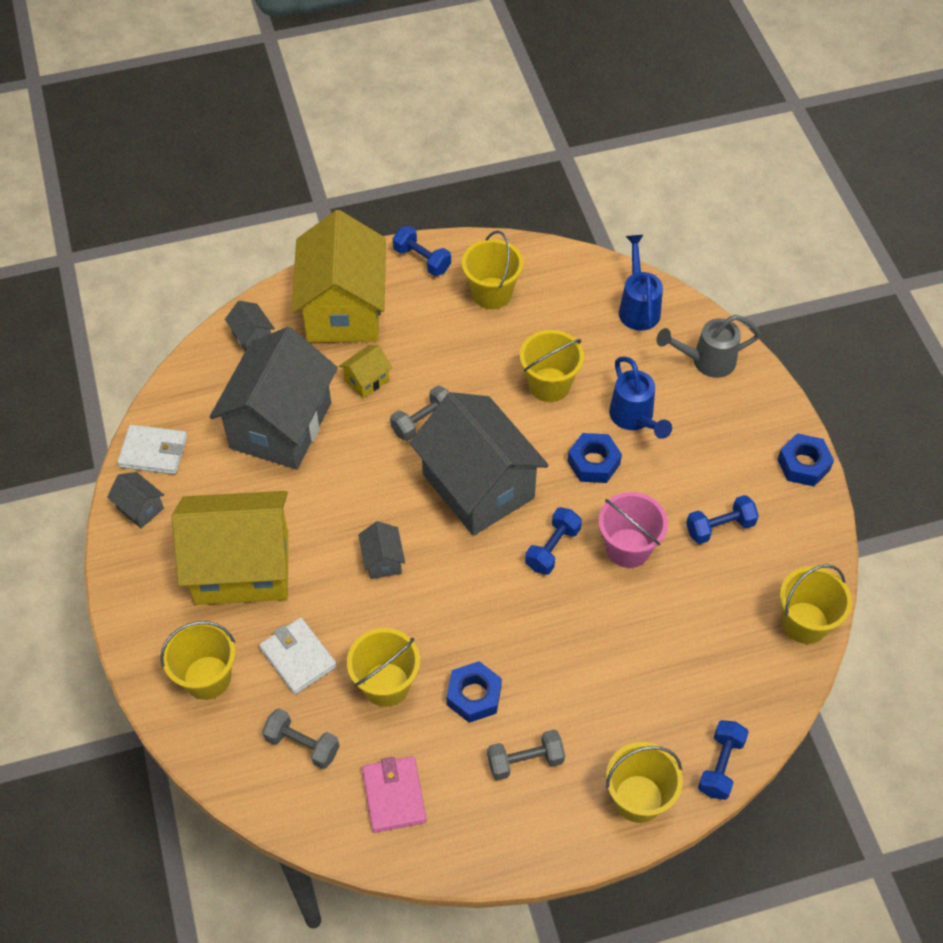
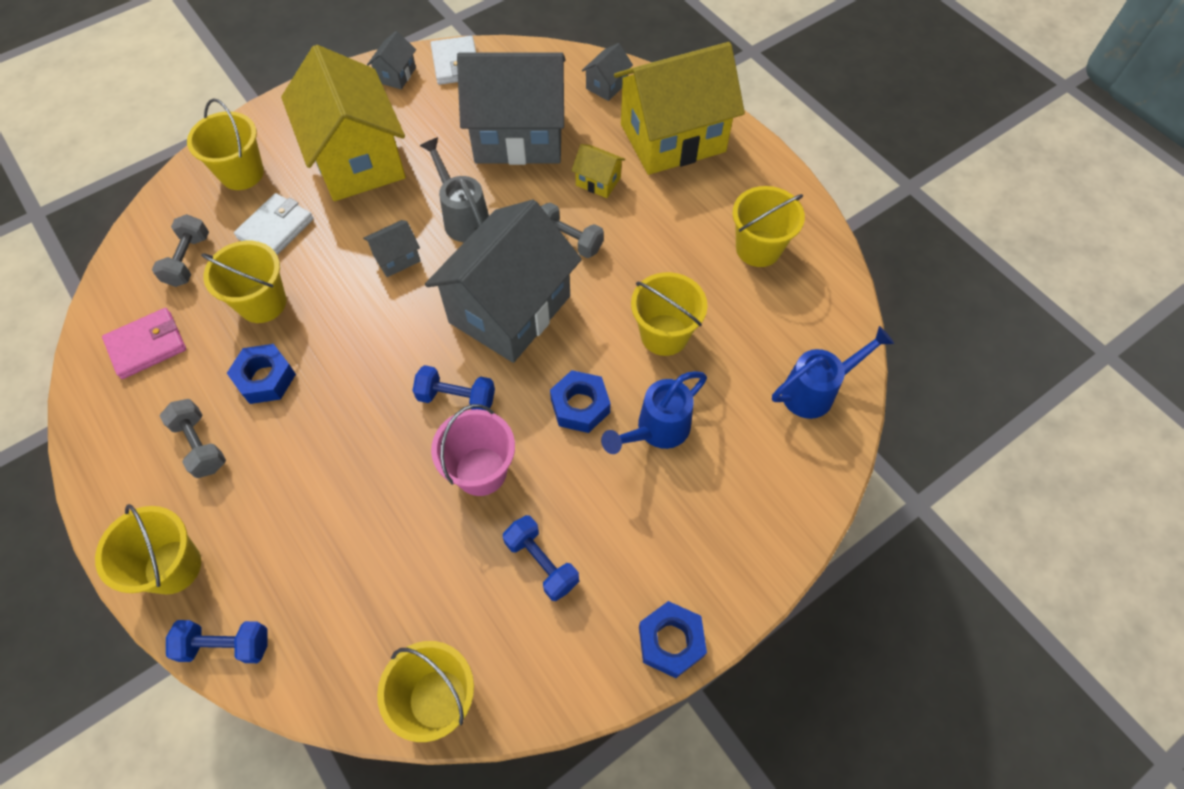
camera: 70 degrees right, 5 degrees up
(422, 260) = (768, 178): blue dumbbell -> none
(706, 361) = (774, 485): grey watering can -> grey watering can (462, 217)

